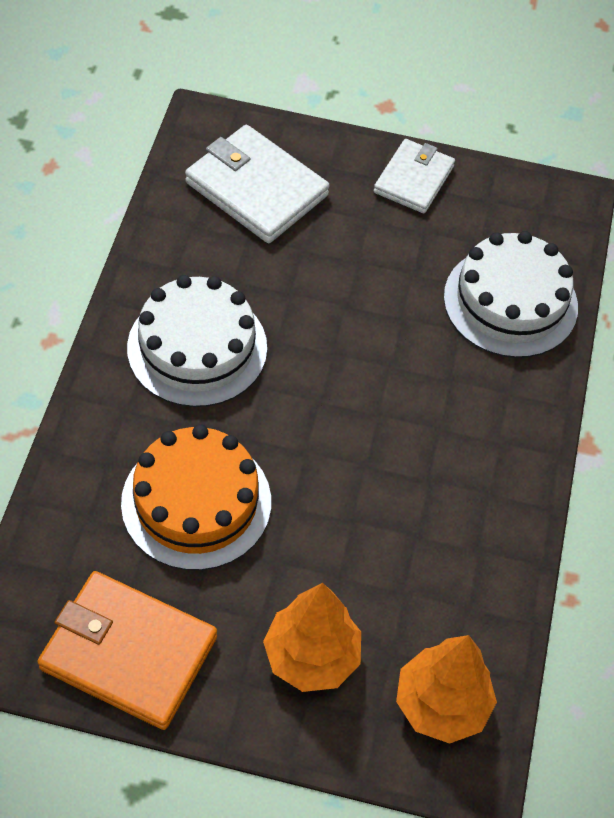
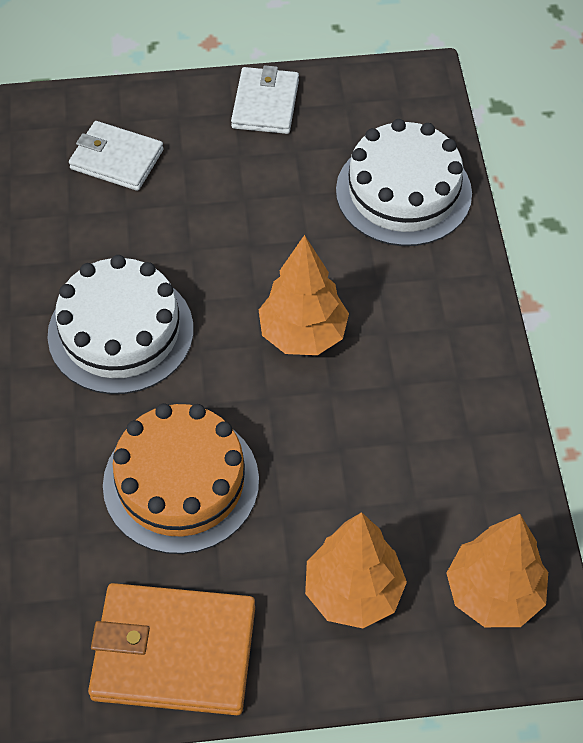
camera: 15 degrees left, 0 degrees up
(257, 189) = (117, 159): white wallet -> white wallet, size x0.64
(361, 404) = (303, 334): none -> orange tree

